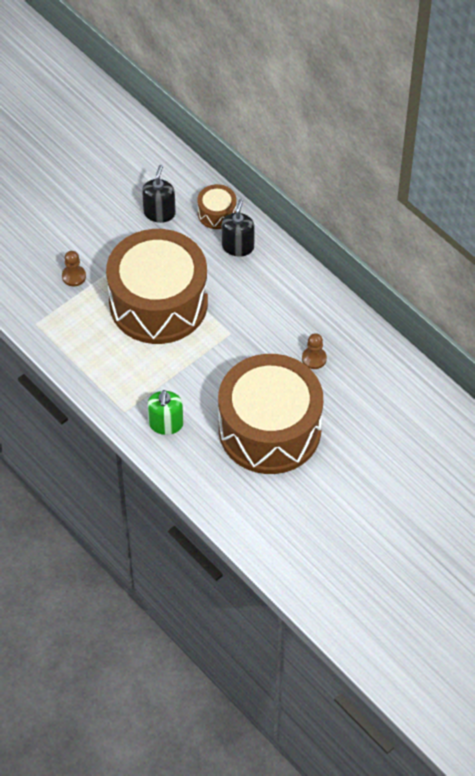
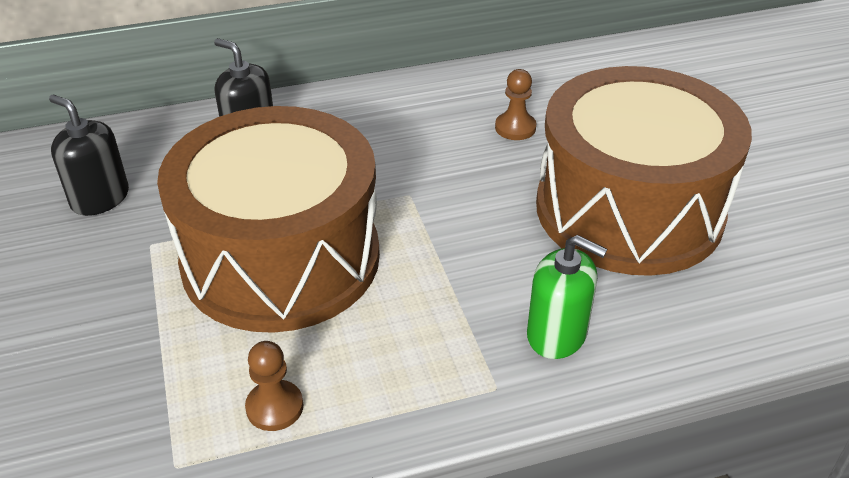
camera: 65 degrees left, 15 degrees down
(74, 276) = (117, 357): brown pawn -> brown pawn (274, 407)
(217, 213) = (169, 139): brown drum -> none

